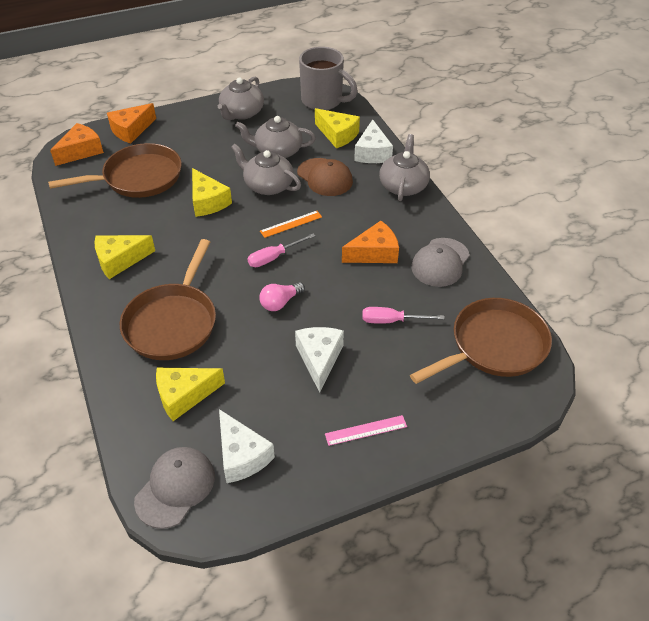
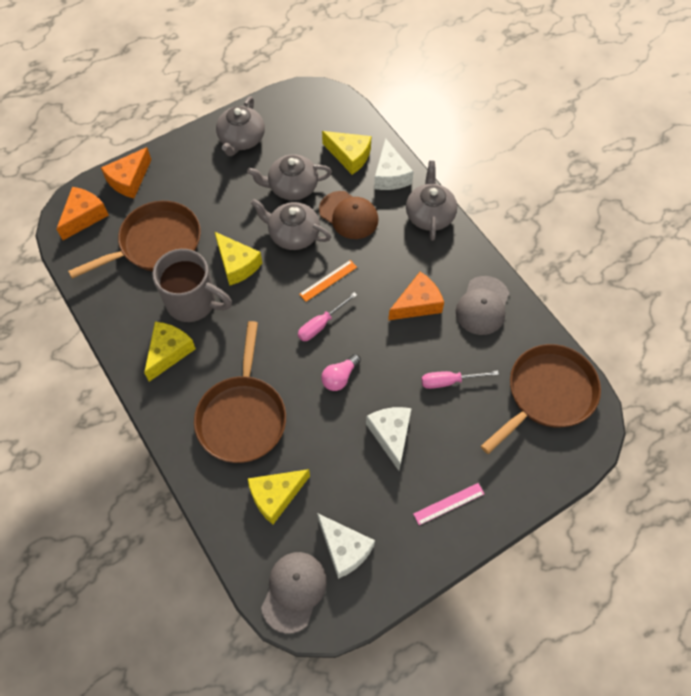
camera: 10 degrees left, 15 degrees up
(120, 260) = (169, 352): yellow cheese -> yellow cheese turned 150 degrees clockwise
(323, 101) = (324, 111): grey mug -> grey mug (193, 302)

